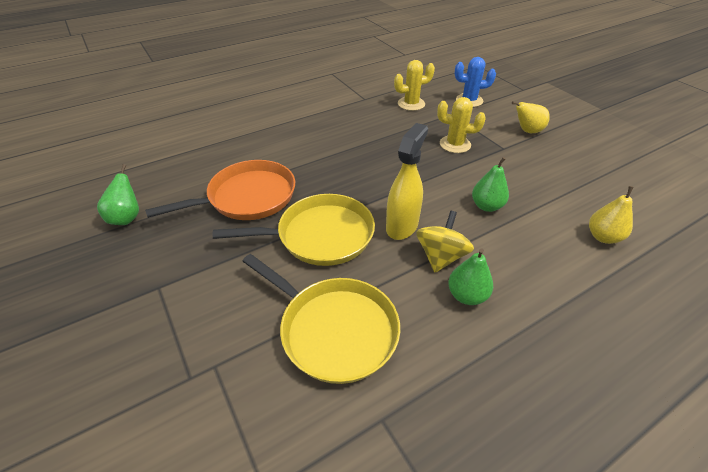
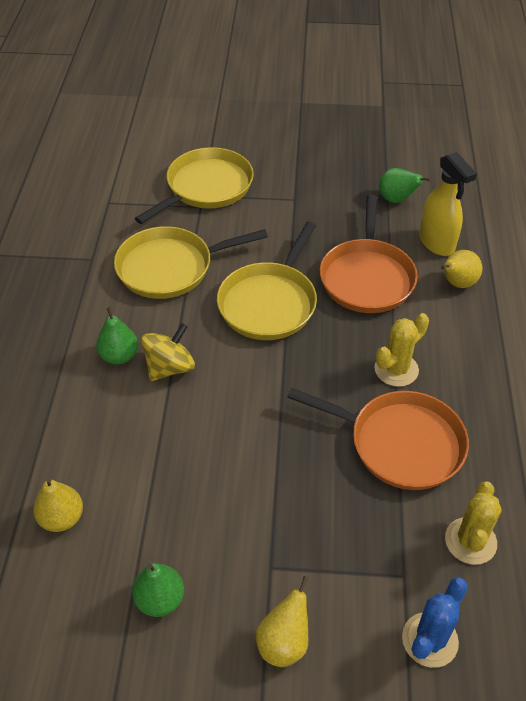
camera: 125 degrees right, 5 degrees up
(171, 384) = (206, 187): none -> yellow pan
(223, 157) = (456, 283): none -> yellow pear
(381, 137) = (400, 443): none -> orange pan
(402, 226) = (230, 364): yellow spray bottle -> yellow spray bottle (437, 243)
(441, 256) = (170, 367): yellow spinning top -> yellow spinning top turned 105 degrees counterclockwise
(455, 144) = (322, 514): yellow cactus -> yellow cactus (396, 369)
(486, 206) = (192, 453): green pear -> green pear (160, 599)

